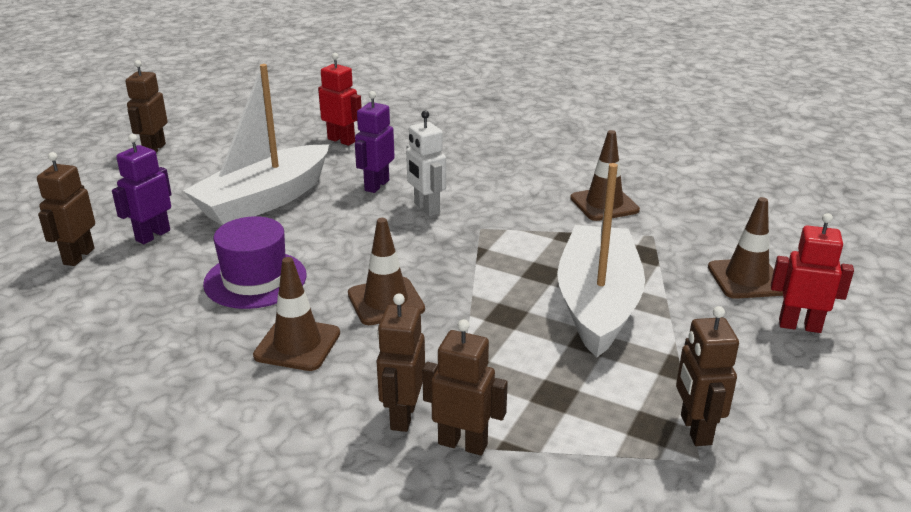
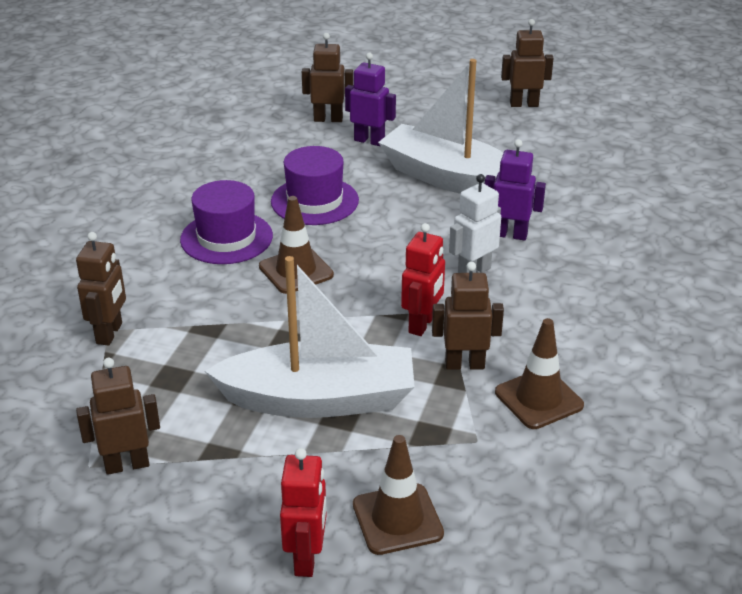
camera: 80 degrees right, 5 degrees up
(297, 345) = (226, 238): brown traffic cone -> purple hat
(341, 140) = (604, 197): red robot -> red robot (422, 324)
(402, 415) = (142, 300): brown robot -> brown robot (464, 364)

